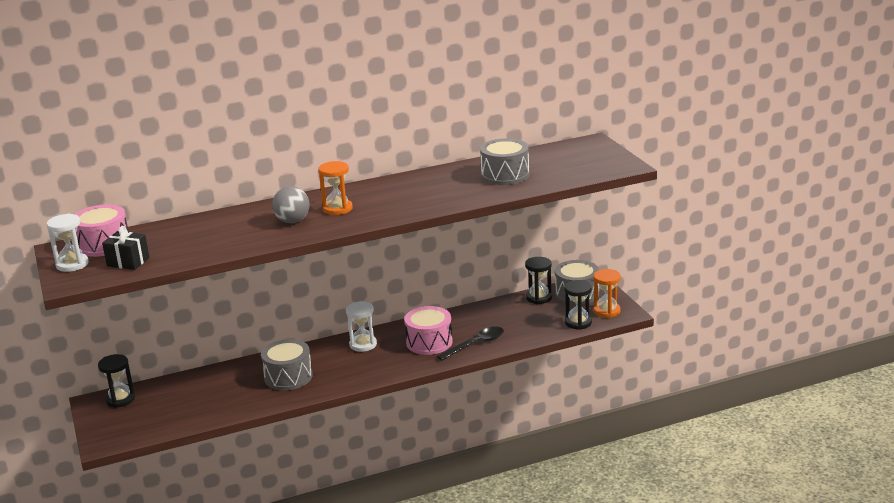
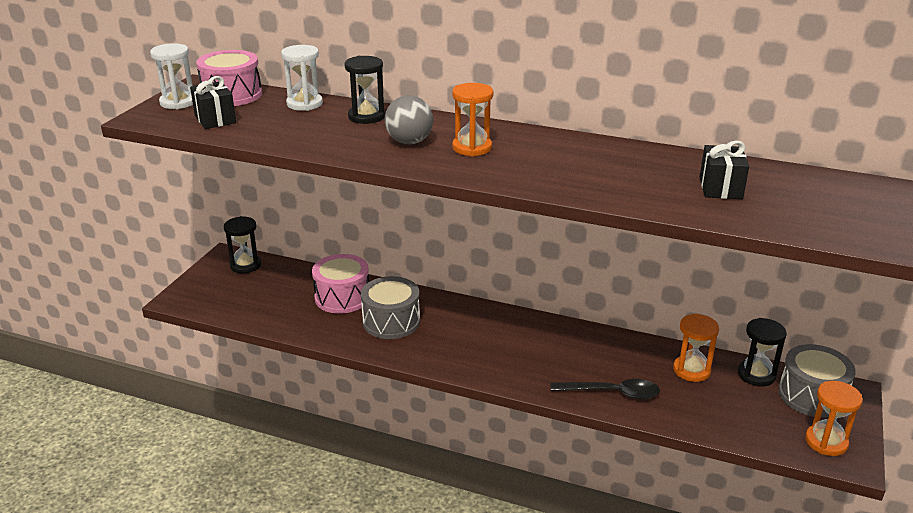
camera: 40 degrees right, 5 degrees up
(363, 344) = (500, 326): white hourglass -> white hourglass (304, 104)
(429, 342) = (566, 361): pink drum -> pink drum (342, 297)
(503, 312) = (691, 370): none -> orange hourglass
(505, 175) = (720, 188): grey drum -> black gift
(578, 322) = (768, 436): black hourglass -> black hourglass (366, 116)

